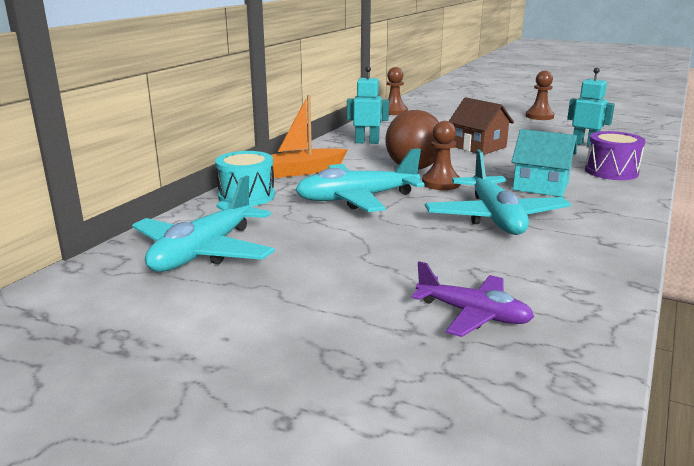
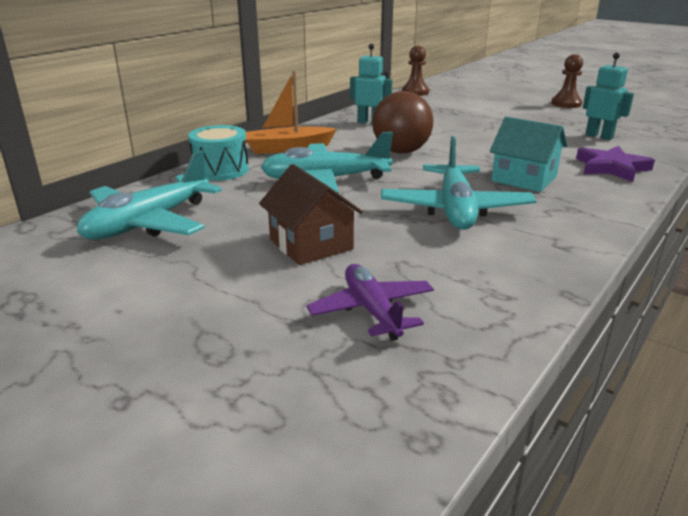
camera: 10 degrees right, 5 degrees up
(441, 183) = (419, 169): brown pawn -> none
(473, 314) = (372, 310): purple plane -> purple plane turned 150 degrees counterclockwise
(478, 147) = (481, 133): brown house -> brown house (311, 244)
(611, 171) = (611, 168): purple drum -> purple star

